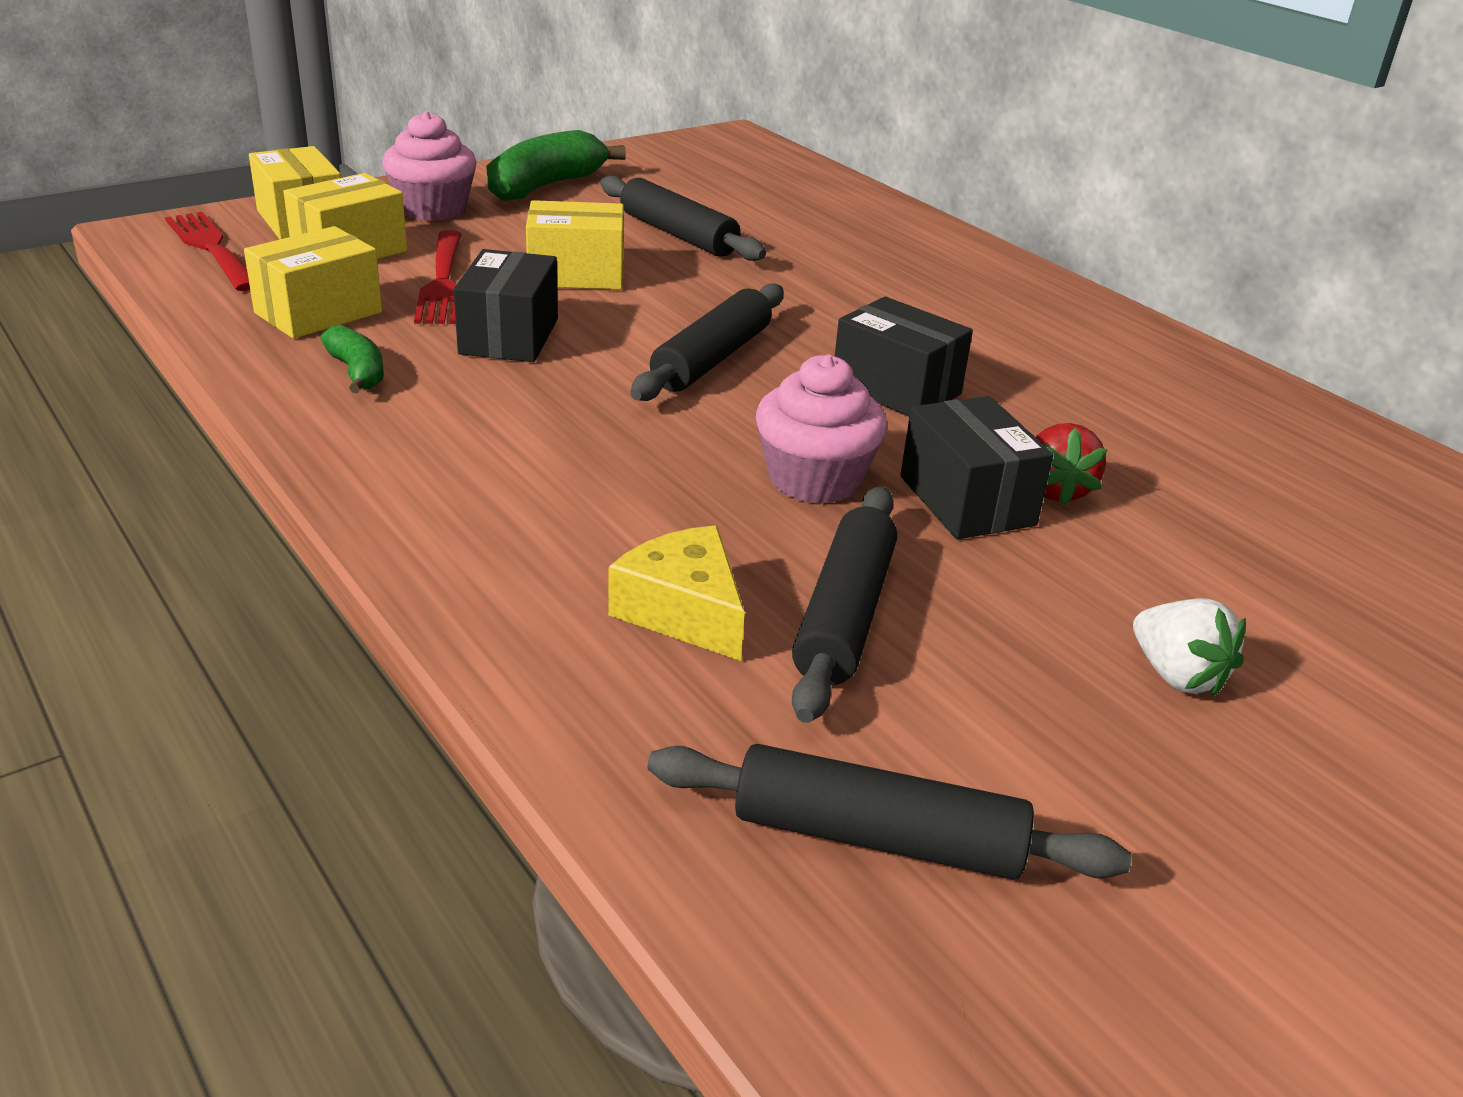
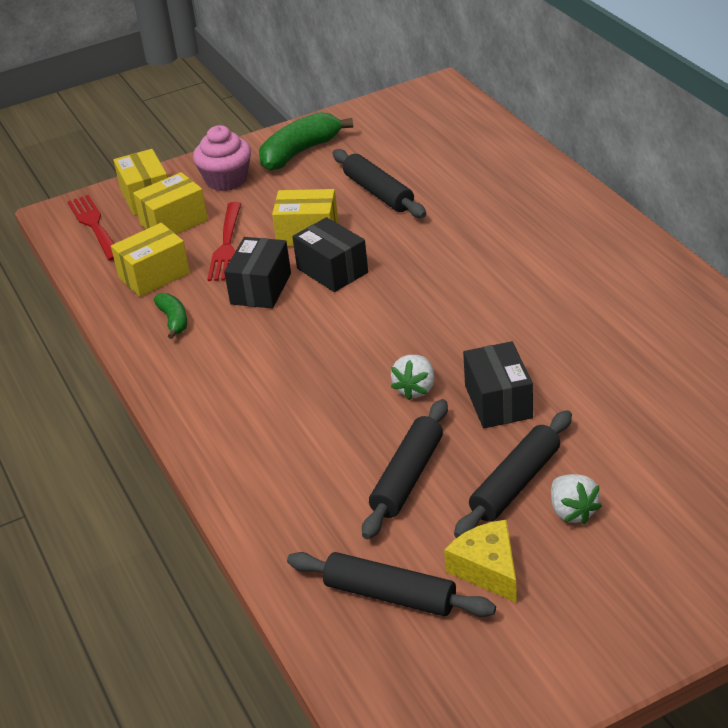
camera: 15 degrees right, 5 degrees up
(683, 611) = (325, 475): yellow cheese -> yellow cheese (487, 569)
(712, 359) = (377, 301): black rolling pin -> black rolling pin (516, 484)
(814, 479) = (415, 389): pink cupcake -> white strawberry
(896, 389) = (483, 320): black box -> black box (332, 270)
(1055, 490) = (553, 393): red strawberry -> none

